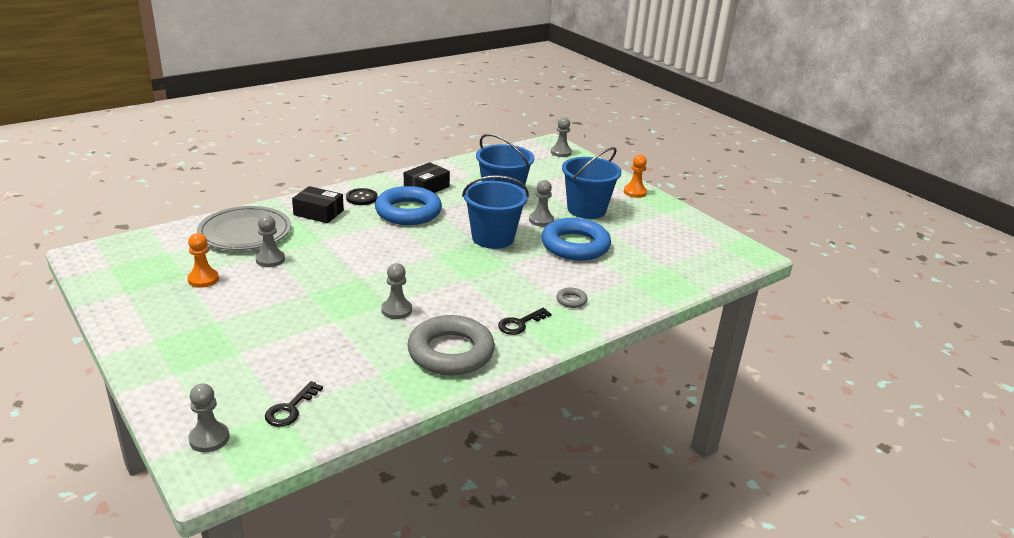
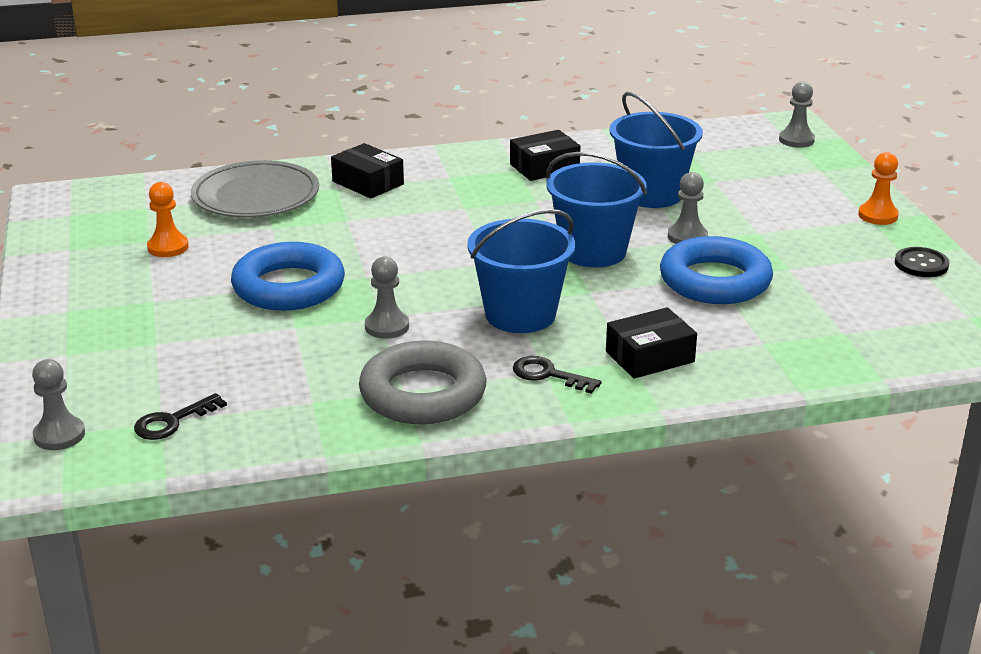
camera: 25 degrees right, 0 degrees up
(270, 259) = (265, 235): grey pawn -> none
(361, 198) = (440, 170): black button -> black button (921, 264)
(408, 212) = (493, 198): blue ring -> blue ring (289, 287)
(520, 324) = (548, 375): black key -> black key turned 45 degrees clockwise
(571, 300) = (650, 357): grey ring -> black box
(586, 209) = (774, 231): blue bucket -> blue bucket (520, 315)

